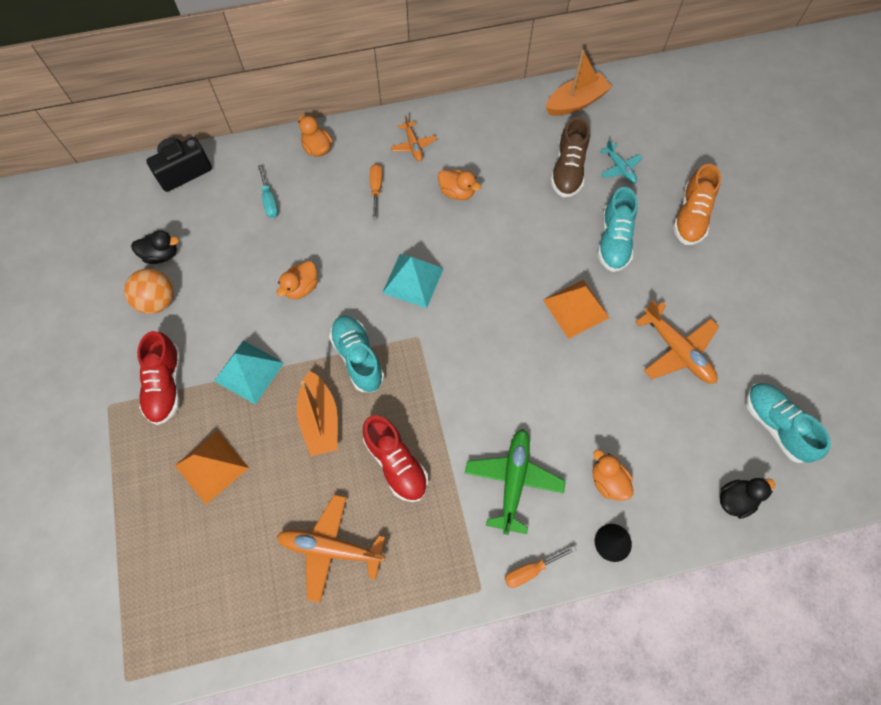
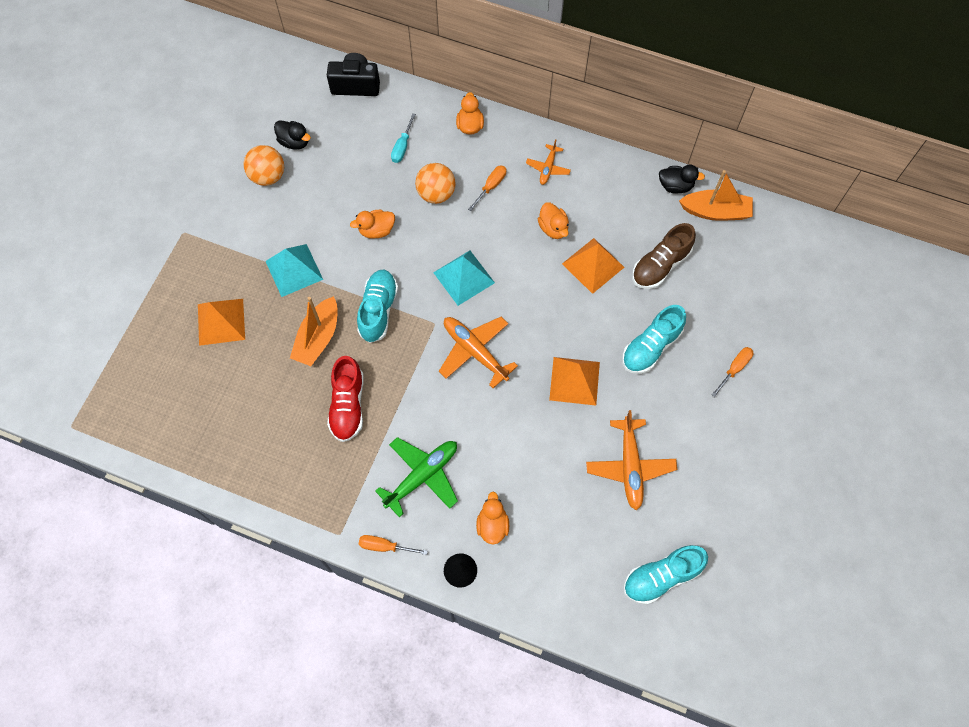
camera: 35 degrees right, 0 degrees up
(165, 385) = (231, 242): red shoe -> none
(330, 548) = (259, 433): orange plane -> orange plane (474, 351)
(332, 223) = (436, 194): none -> orange ball
(514, 203) = (593, 265): none -> orange pyramid
(620, 168) = (707, 291): turquoise plane -> none
(691, 216) = (735, 368): orange shoe -> orange screwdriver
(735, 499) = (580, 607): black duck -> black duck (675, 186)
(775, 425) = (661, 577): turquoise shoe -> turquoise shoe turned 120 degrees counterclockwise

